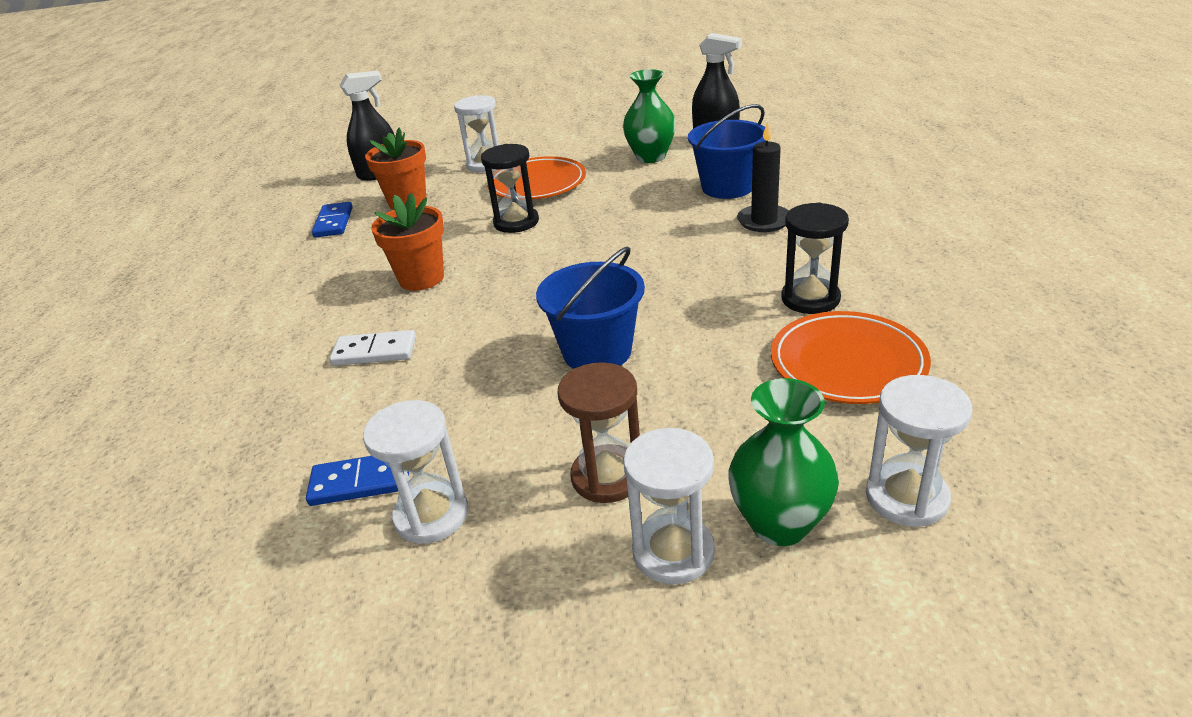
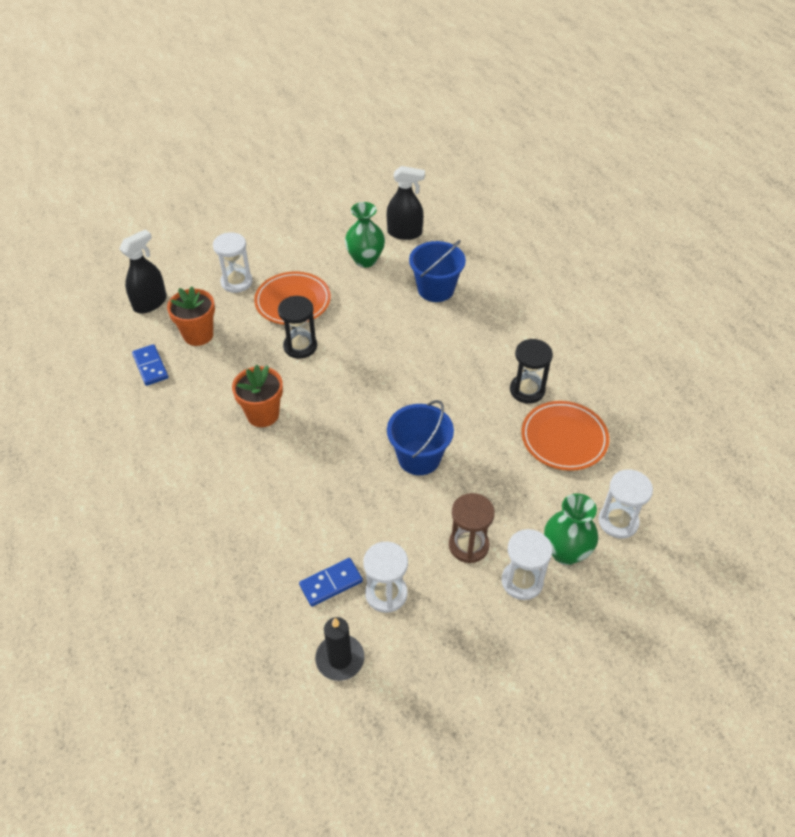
camera: 25 degrees left, 15 degrees up
(374, 352) = (273, 486): white domino -> none
(764, 221) = (473, 322): black candle -> black candle (340, 659)

